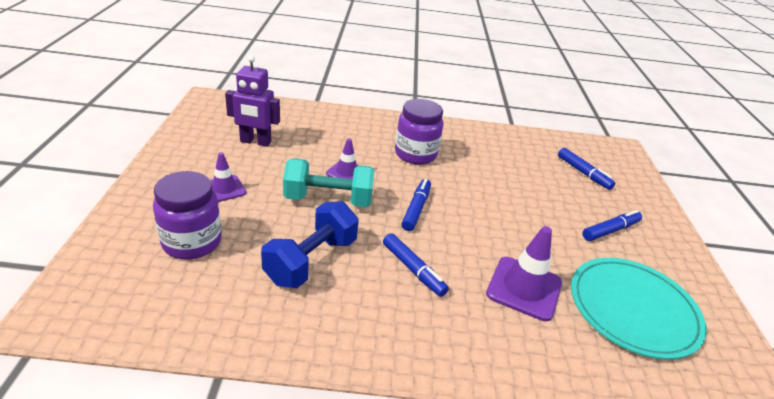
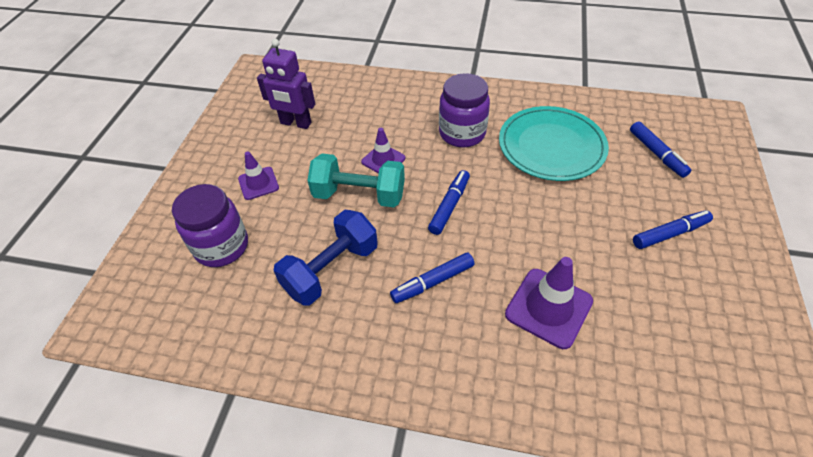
camera: 15 degrees right, 15 degrees up
(413, 269) = (432, 282): blue marker -> blue marker turned 90 degrees clockwise
(633, 309) = (670, 338): turquoise plate -> turquoise plate (551, 146)

